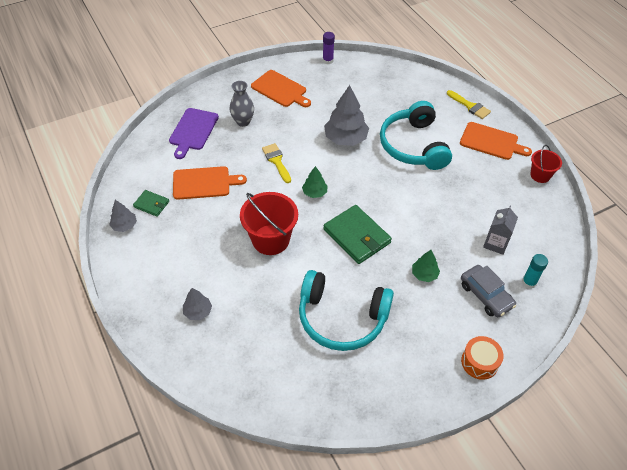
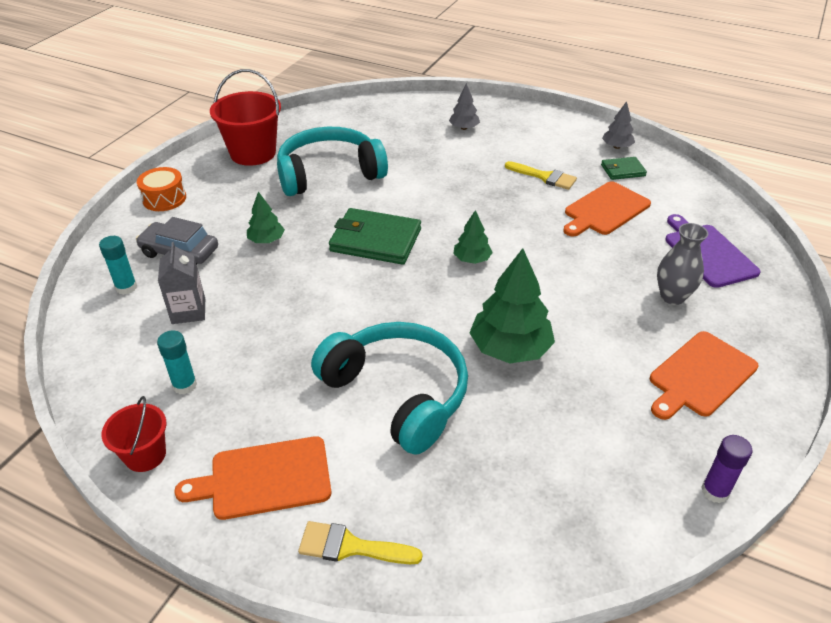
camera: 145 degrees right, 10 degrees down
(270, 240) = (466, 196): red bucket -> red bucket (253, 153)
(276, 161) = (561, 271): yellow brush -> yellow brush (544, 177)
(280, 89) = (700, 376): orange cutting board -> orange cutting board turned 45 degrees counterclockwise
(345, 138) = (510, 348): grey tree -> green tree
(512, 199) = (185, 385): none -> turquoise glue stick

